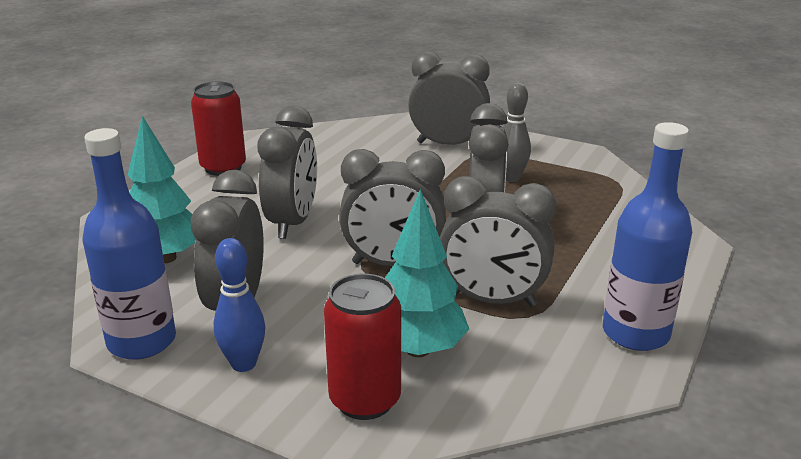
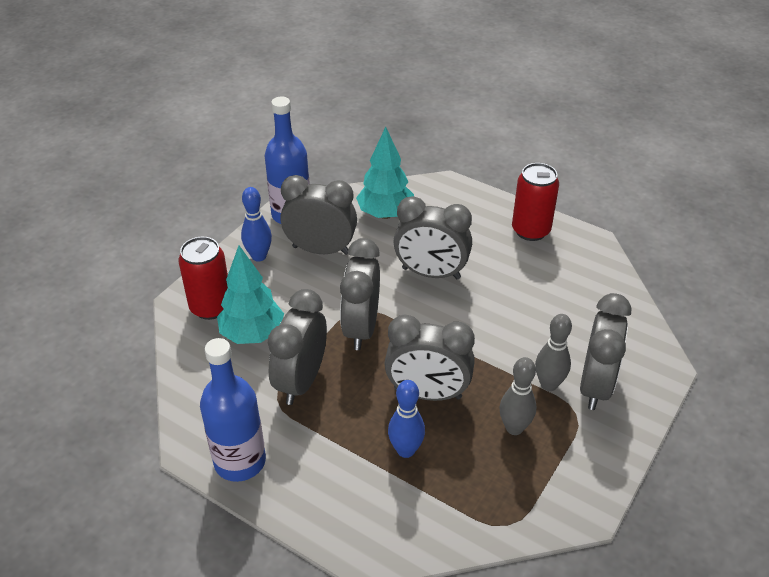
camera: 95 degrees right, 15 degrees up
(452, 163) = (548, 384): none -> grey bowling pin
(563, 229) = (405, 450): none -> blue bowling pin

